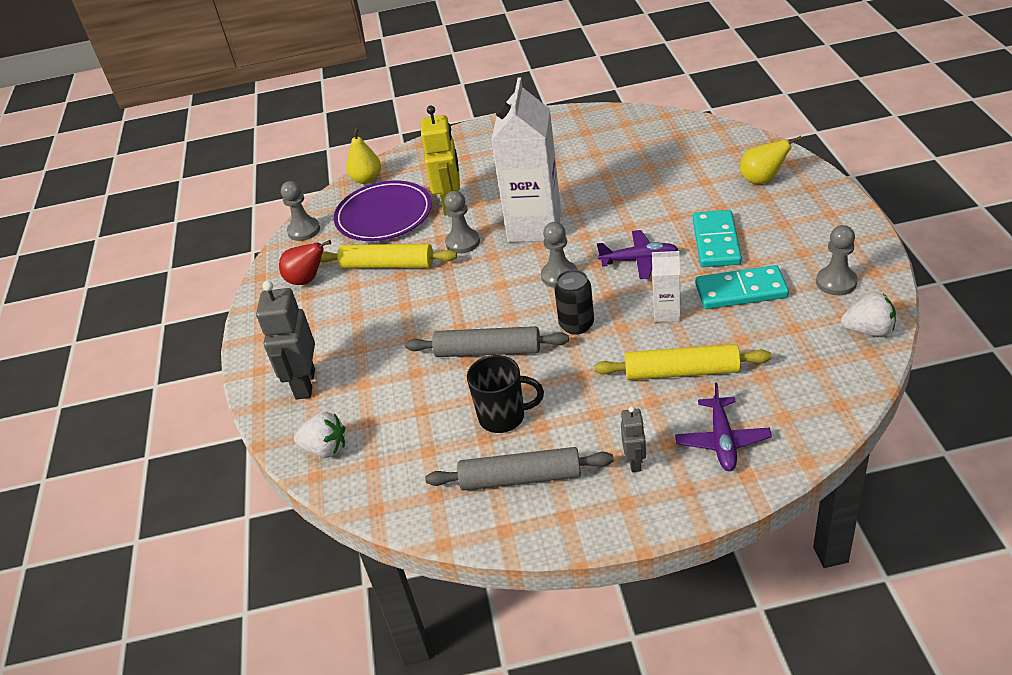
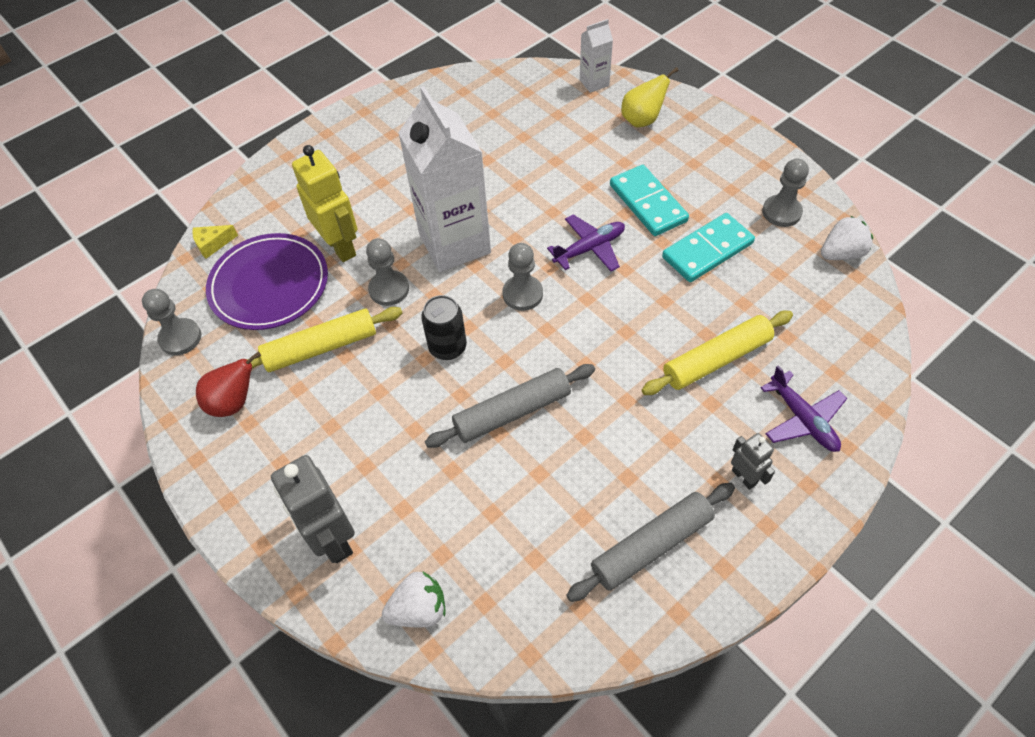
camera: 35 degrees left, 15 degrees up
(367, 179) = (213, 244): yellow pear -> yellow cheese
(503, 417) = (584, 483): black mug -> none
(576, 325) = (581, 345): black can -> black can (447, 347)
(666, 313) = (657, 299): white carton -> white carton (594, 83)

